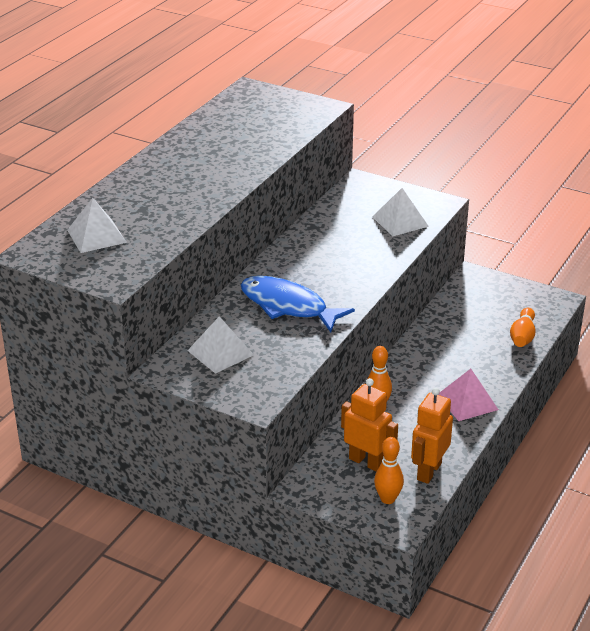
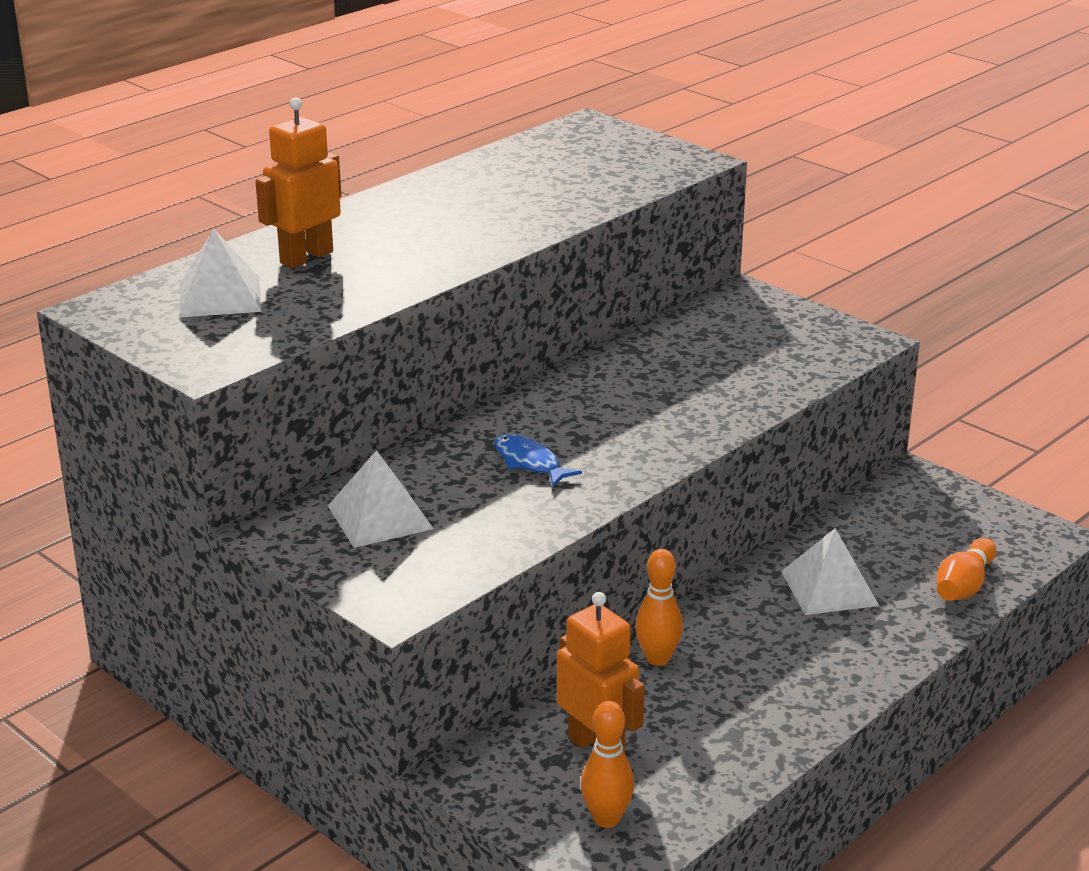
camera: 15 degrees right, 5 degrees down
(288, 306) = (529, 462): blue fish -> blue fish, size x0.51
(400, 221) = (783, 360): white pyramid -> white pyramid (829, 588)
(428, 471) = (700, 784): orange robot -> orange robot (306, 257)
(467, 402) = (819, 678): pink pyramid -> none

